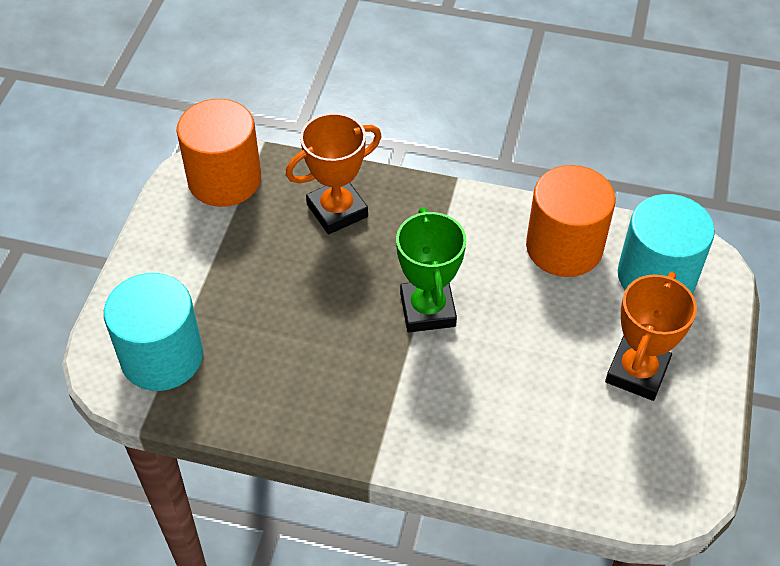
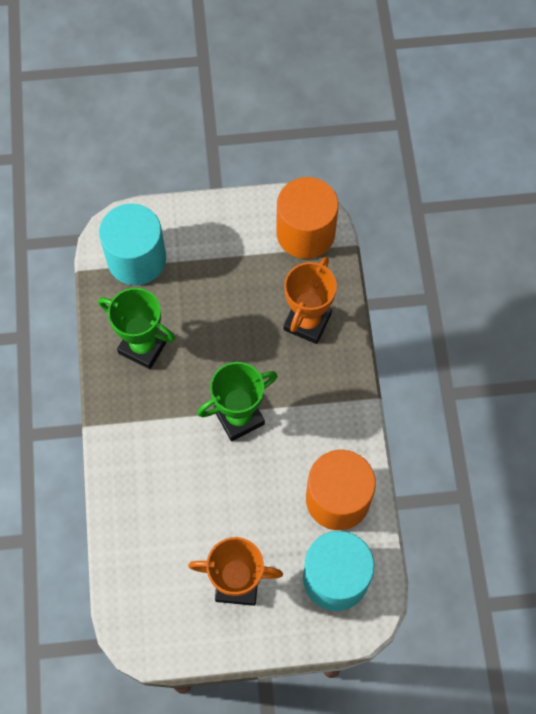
camera: 70 degrees right, 15 degrees up
(288, 383) = (143, 346): none -> green trophy
(337, 210) = (307, 322): orange trophy -> orange trophy turned 75 degrees clockwise

